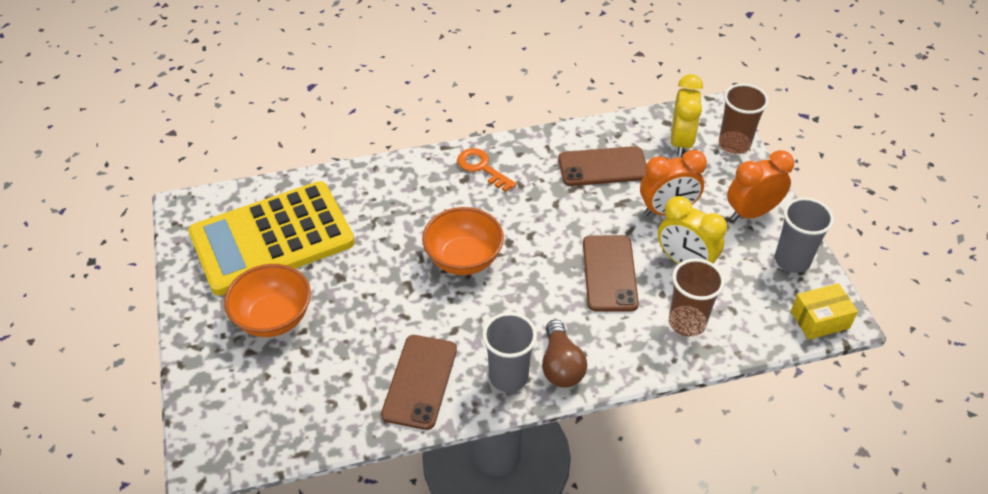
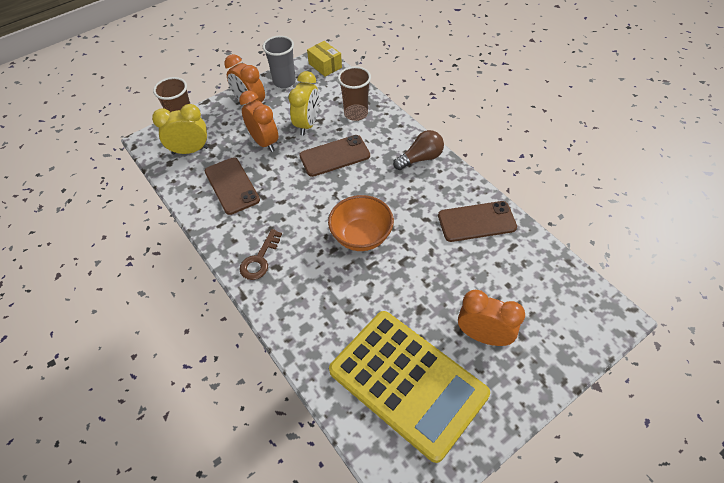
camera: 110 degrees left, 5 degrees up
(273, 318) = (483, 336): orange bowl -> orange clock
(482, 168) = (259, 259): orange key -> brown key
(508, 377) = (444, 179): grey cup -> none

